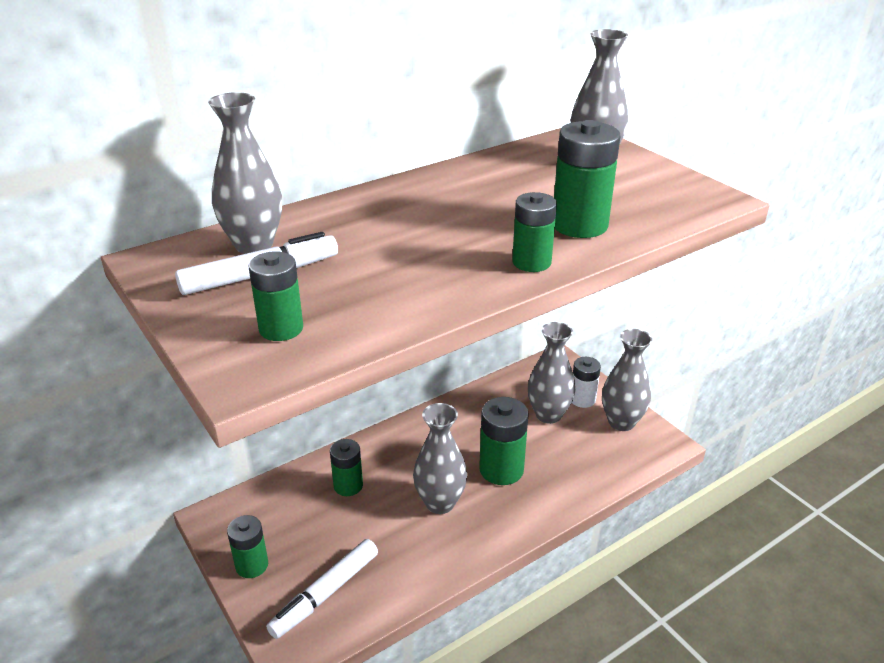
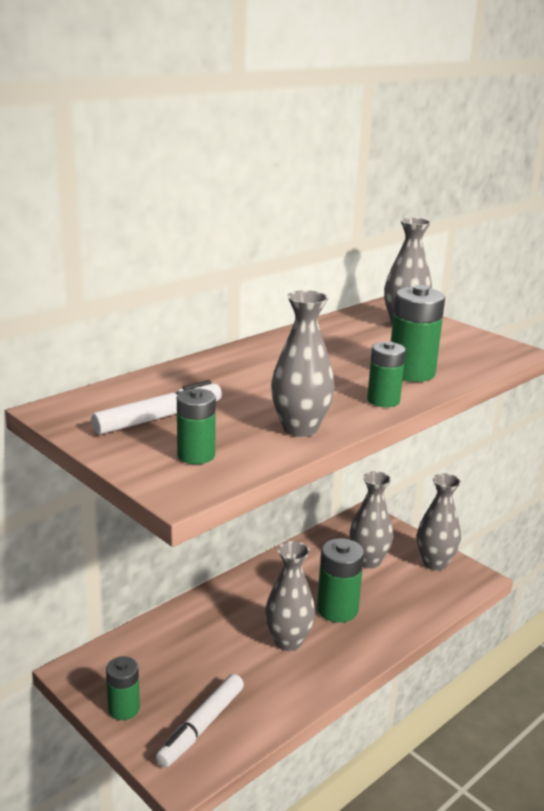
camera: 10 degrees left, 10 degrees down
(254, 245) = (141, 396): grey vase -> grey vase (300, 429)
(348, 486) = (198, 634): green battery -> none
(582, 399) = (396, 546): white battery -> none

